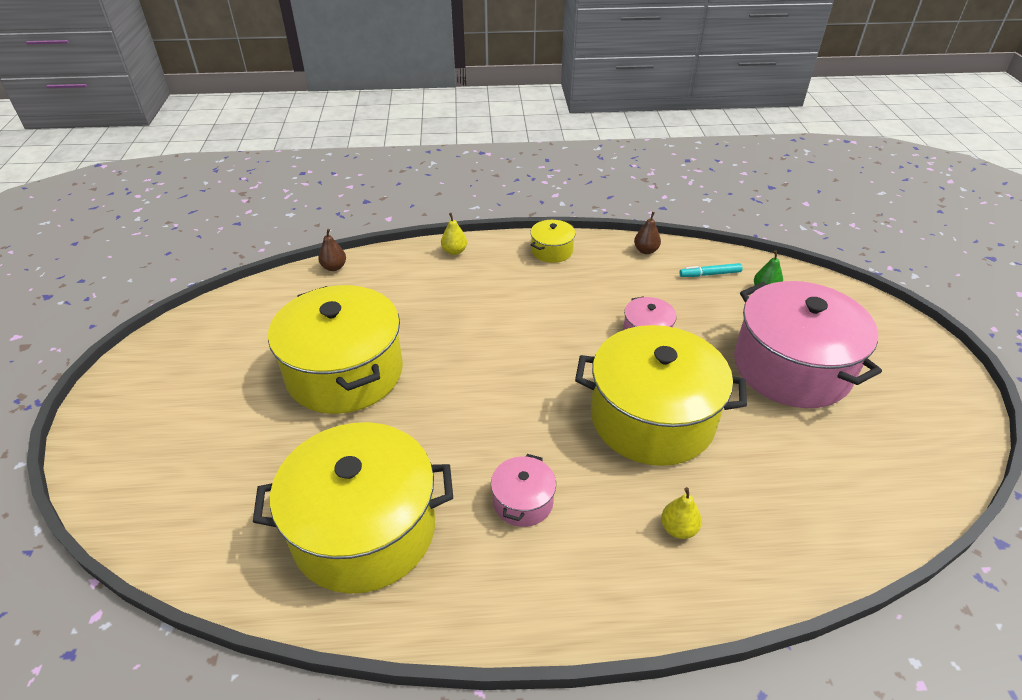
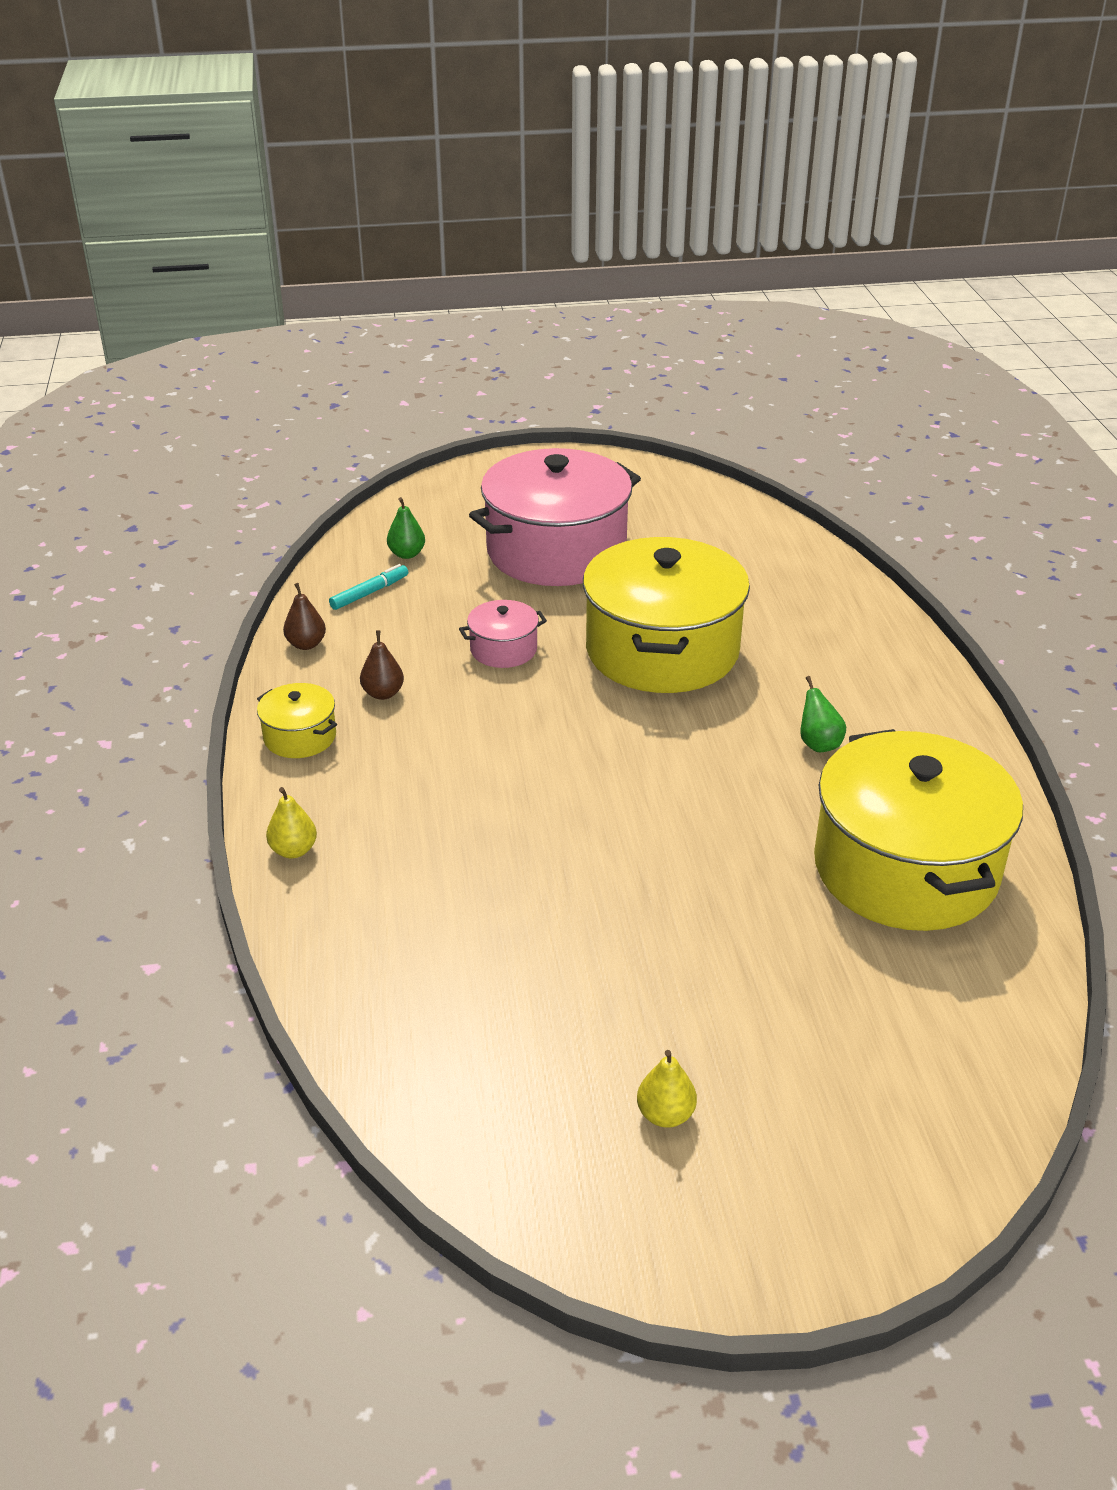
camera: 95 degrees left, 5 degrees down
(334, 267) = (338, 1013): brown pear -> brown pear (383, 693)
(345, 372) = (632, 940): yellow pot -> none
(523, 501) = (818, 744): pink pot -> green pear
(678, 529) = (815, 639): yellow pear -> yellow pear (665, 1114)
(710, 274) = (369, 593): turquoise marker -> turquoise marker turned 120 degrees counterclockwise

